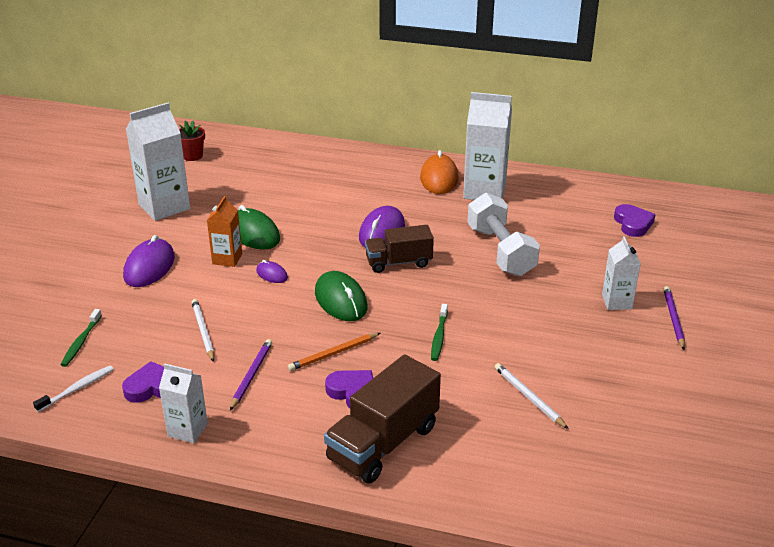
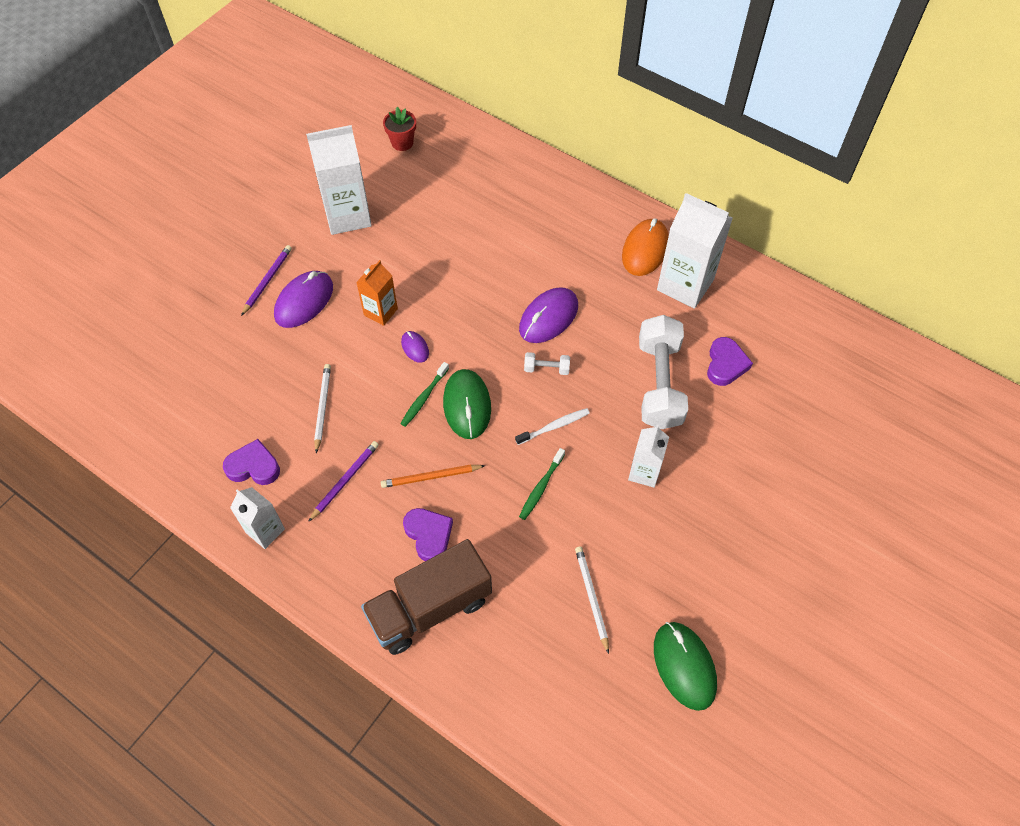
camera: 20 degrees right, 25 degrees up
(77, 389) = (189, 446): white toothbrush -> white toothbrush (554, 426)
(81, 342) = (210, 387): green toothbrush -> green toothbrush (424, 398)
(254, 233) = (420, 281): green mouse -> green mouse (684, 666)
(399, 262) = (546, 368): brown truck -> white dumbbell
(617, 302) = (746, 497): white carton -> white carton (644, 472)
(633, 224) = (825, 384): purple heart -> purple heart (725, 364)
(673, 319) = (794, 541): purple pencil -> purple pencil (267, 280)

